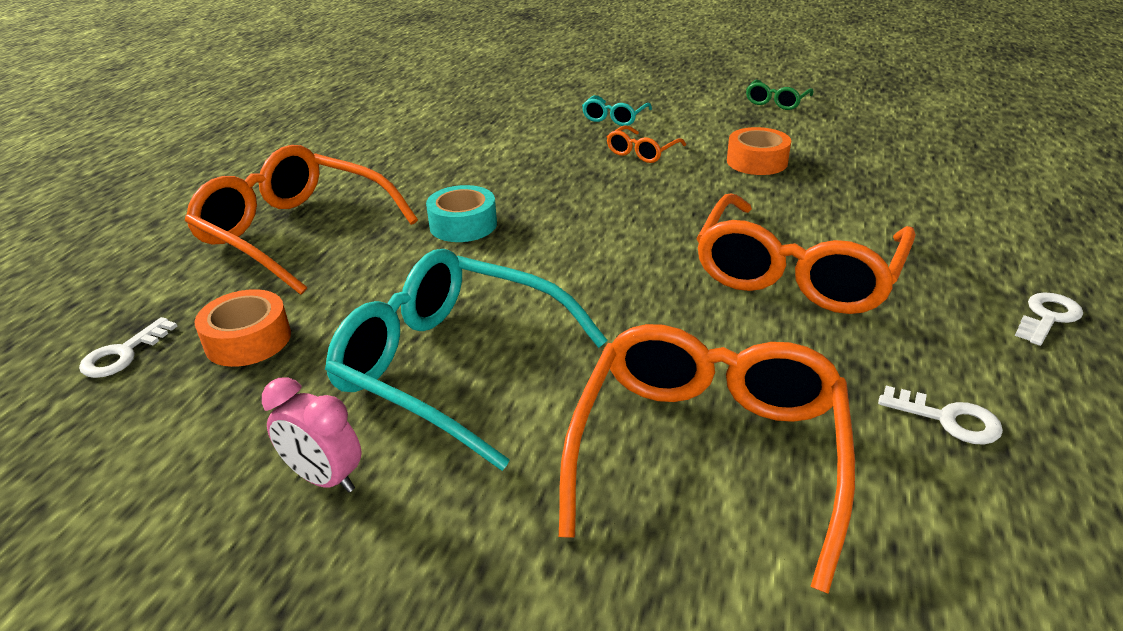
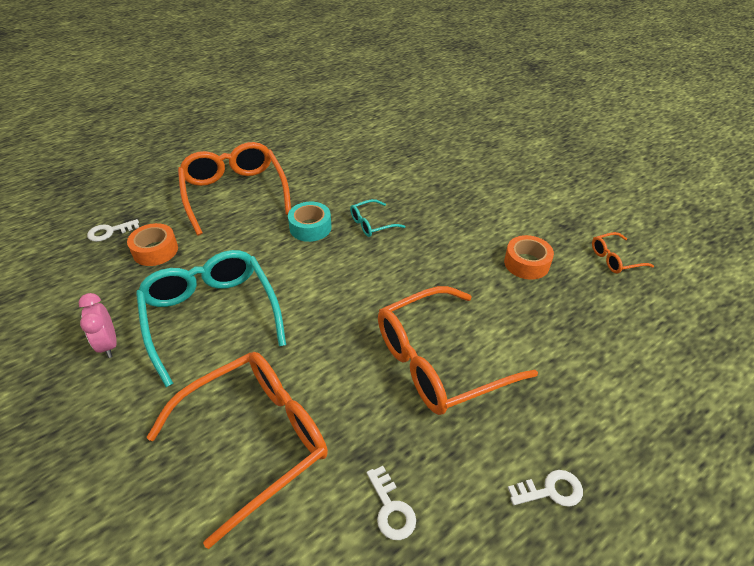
camera: 35 degrees right, 10 degrees up
(614, 118) = (482, 184): turquoise glasses -> turquoise glasses (371, 224)
(642, 152) = (464, 220): orange glasses -> orange glasses (615, 259)
(776, 102) = (608, 218): green glasses -> none

